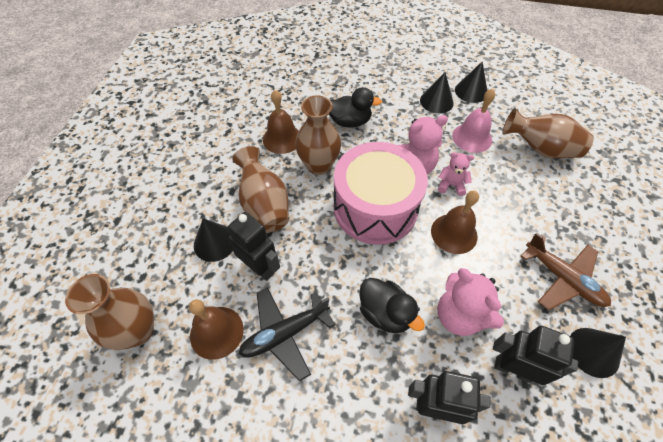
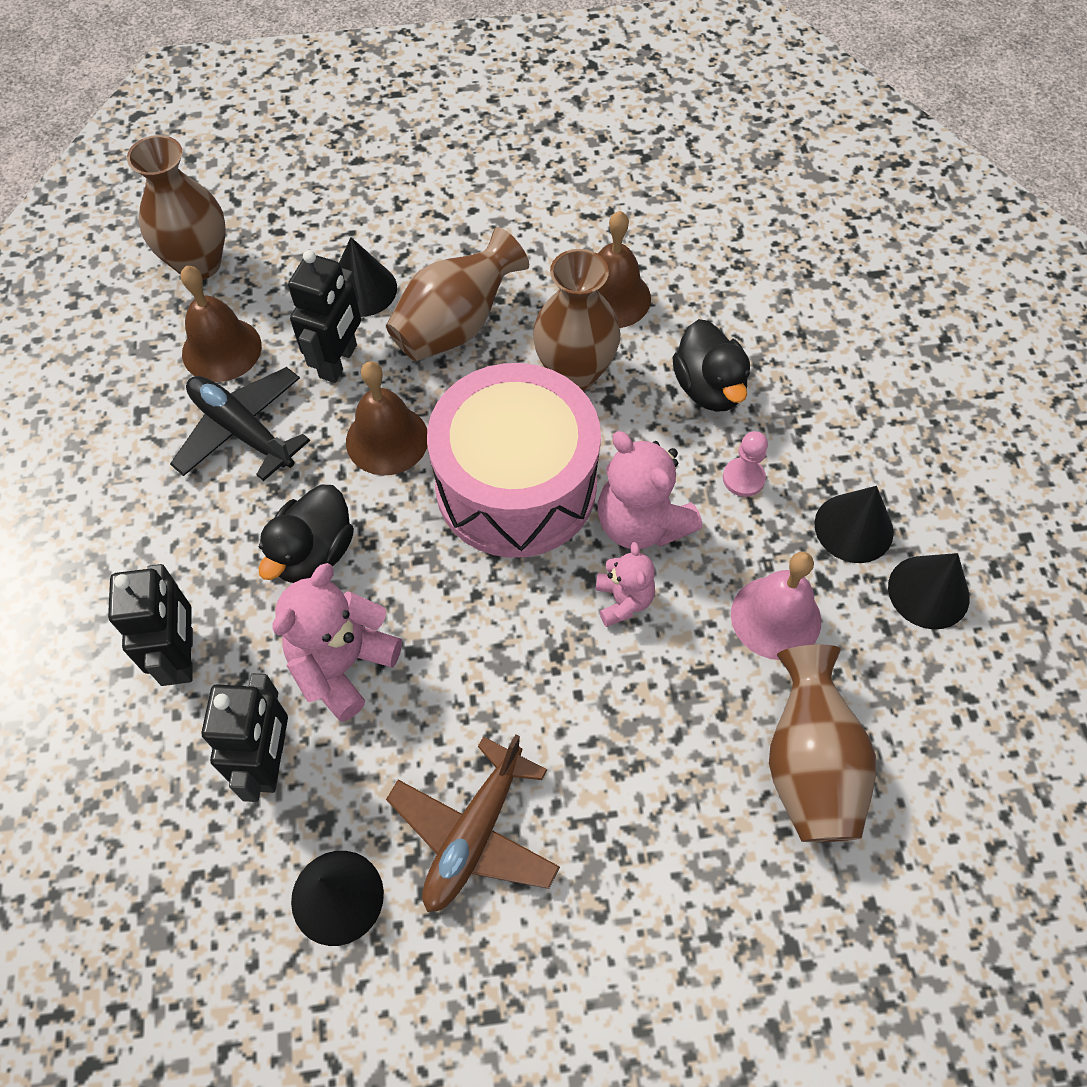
camera: 70 degrees right, 5 degrees up
(401, 126) = (743, 478): none -> pink pawn
(454, 233) = (508, 626): brown bell -> brown bell (387, 439)

